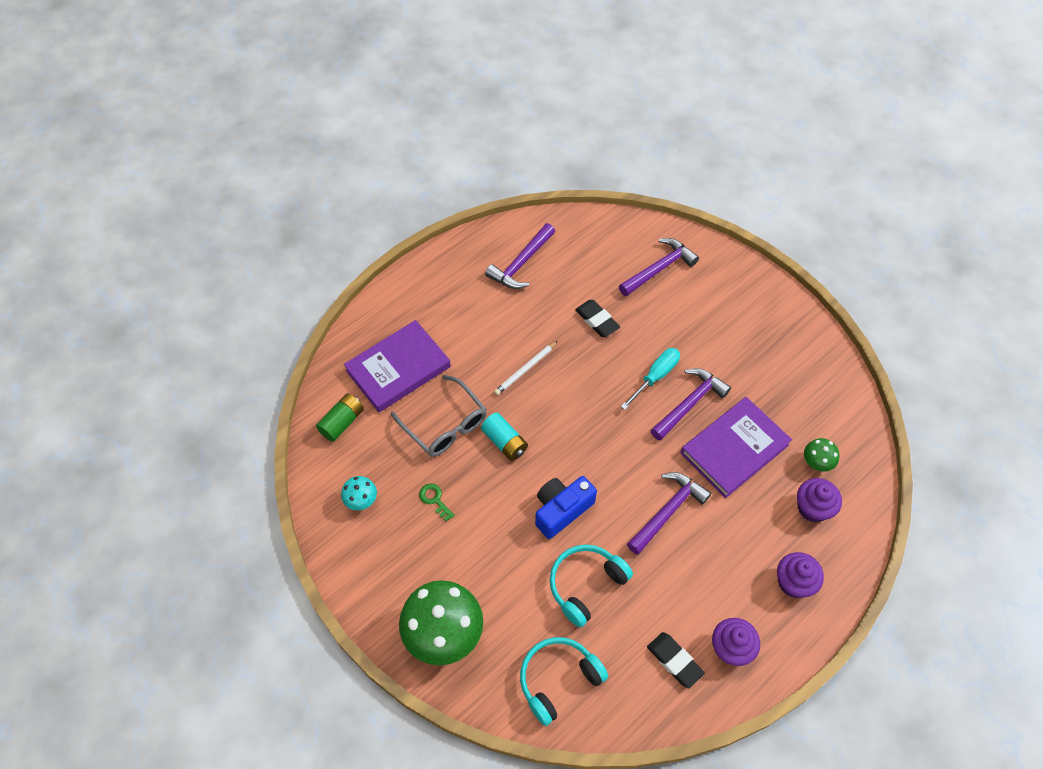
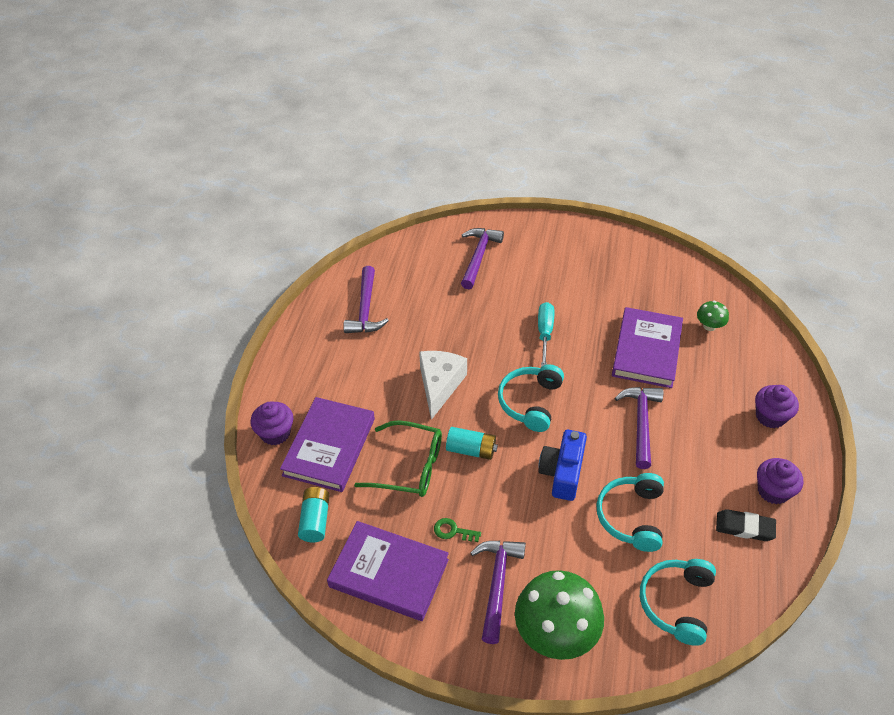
camera: 35 degrees left, 10 degrees down
(342, 422) = (315, 520): green battery -> turquoise battery
(361, 500) = (389, 573): turquoise mushroom -> purple book
(444, 424) = (409, 466): grey glasses -> green glasses
(525, 369) = (439, 385): white pencil -> white cheese
(588, 432) = (530, 402): none -> turquoise headphones
(597, 320) = (464, 318): black eraser -> none
(689, 403) = (586, 338): purple hammer -> purple hammer (497, 584)
(812, 508) = (735, 358): purple cupcake -> purple cupcake (275, 433)

